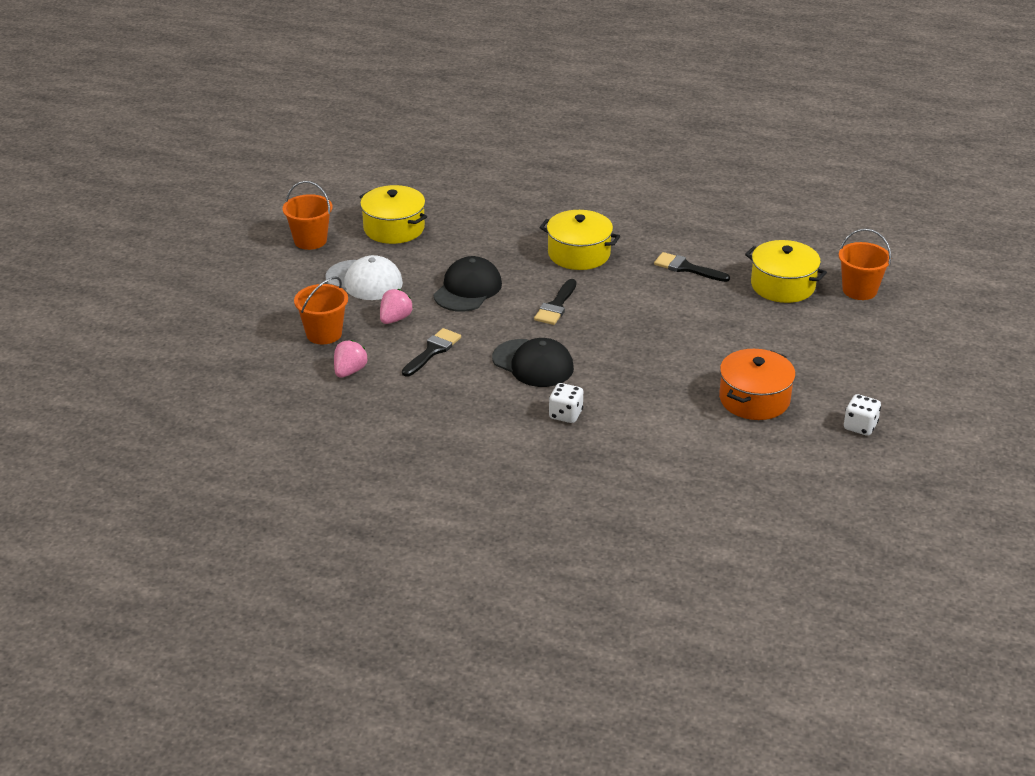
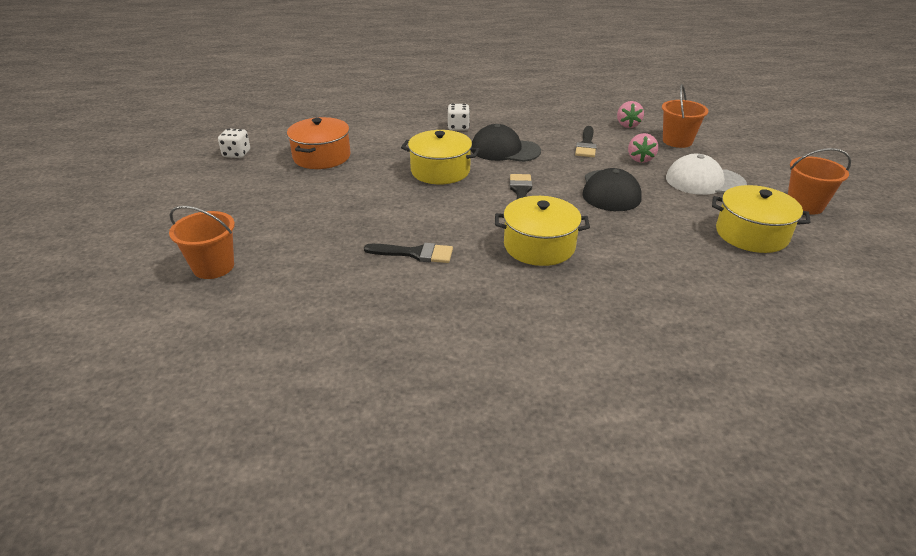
camera: 160 degrees right, 0 degrees up
(782, 286) = (303, 255): yellow pot -> yellow pot (440, 171)

